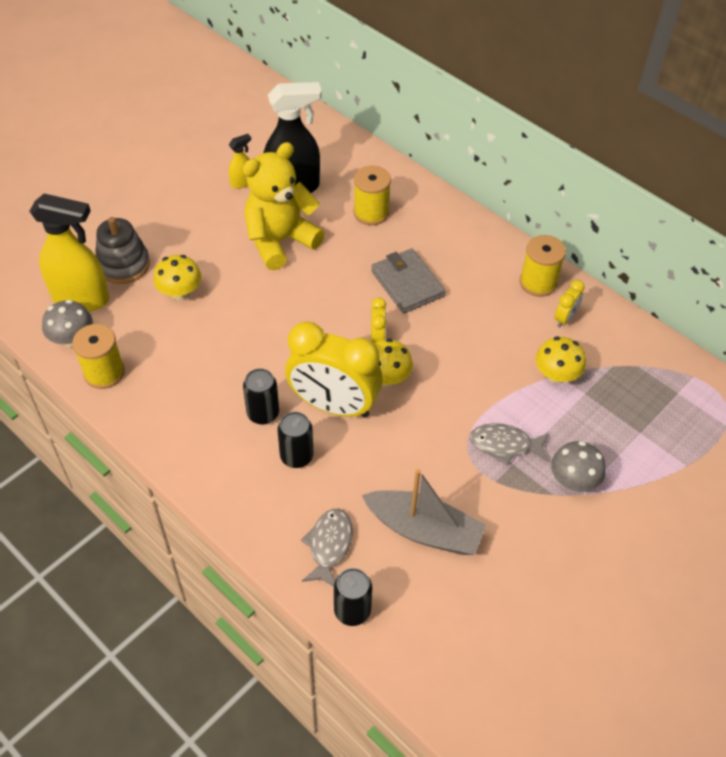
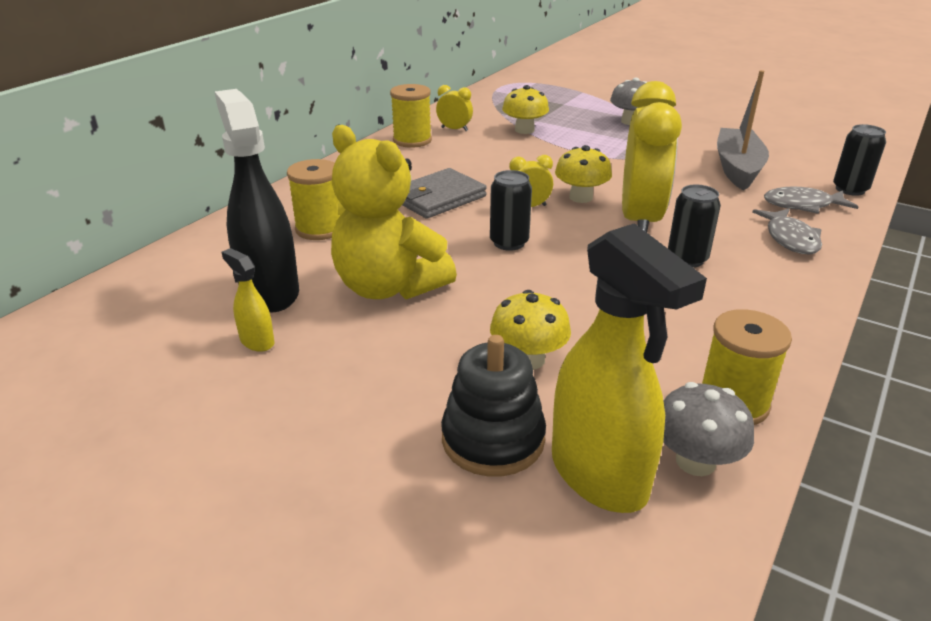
camera: 100 degrees left, 20 degrees down
(81, 298) = (599, 475): yellow spray bottle -> yellow spray bottle turned 150 degrees clockwise
(123, 265) = (493, 439): grey stacking toy -> black stacking toy
(296, 456) = (723, 232): black can -> black can (509, 242)
(505, 445) = (617, 144): grey fish -> grey fish (790, 239)

